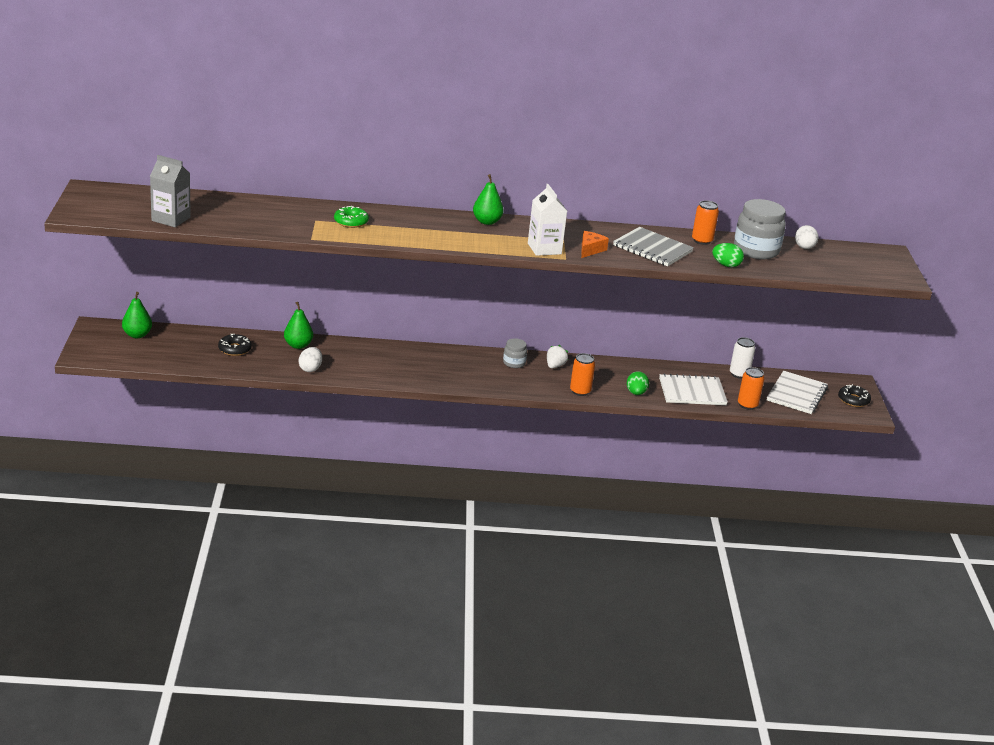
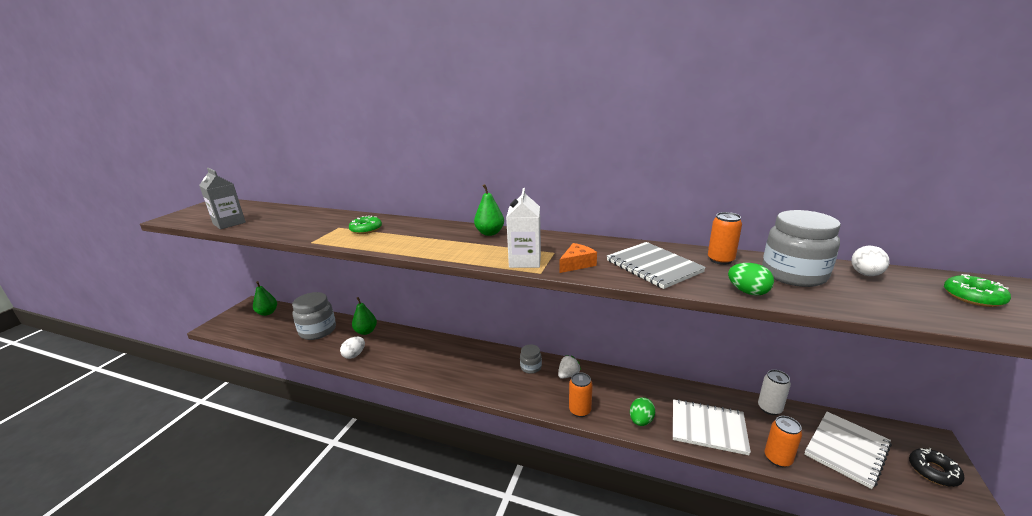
camera: 25 degrees right, 5 degrees down
(234, 349) = (318, 331): black donut -> grey jar
(866, 260) = (973, 297): none -> green donut

